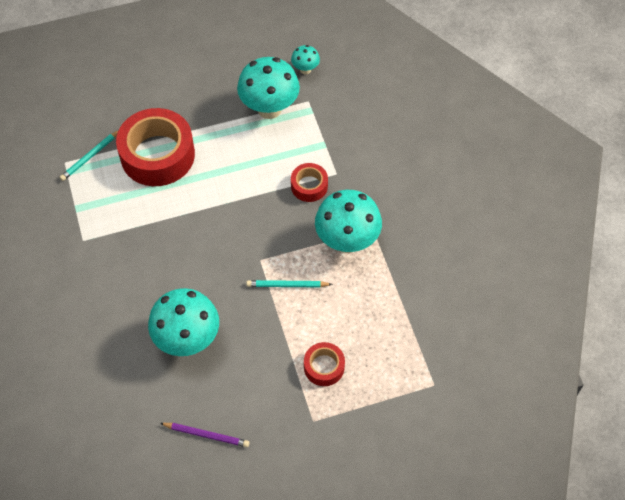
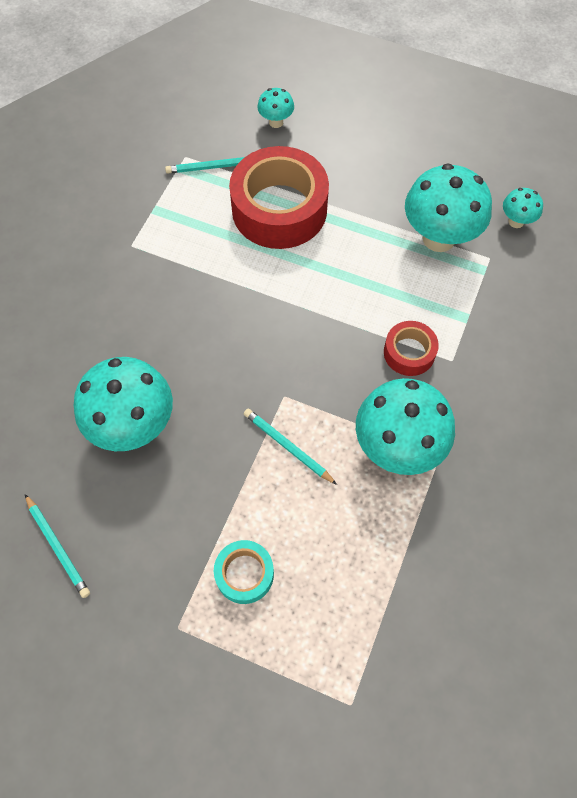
camera: 40 degrees right, 5 degrees up
(104, 102) = (276, 122): none -> turquoise mushroom
(206, 435) = (57, 547): purple pencil -> turquoise pencil
(324, 367) = (244, 574): red tape -> turquoise tape

